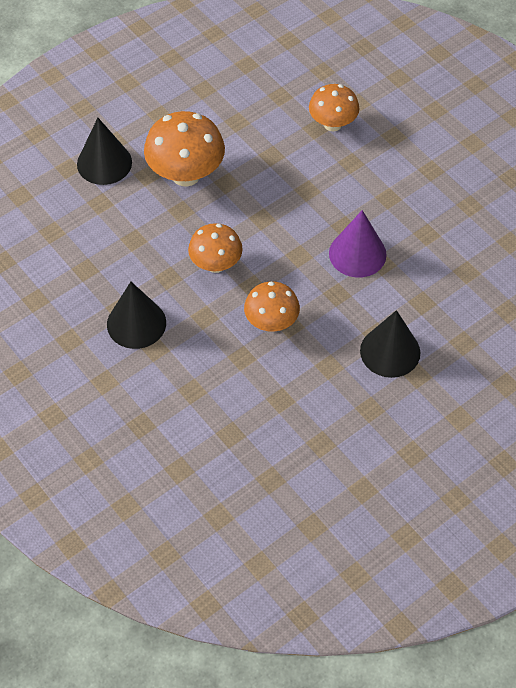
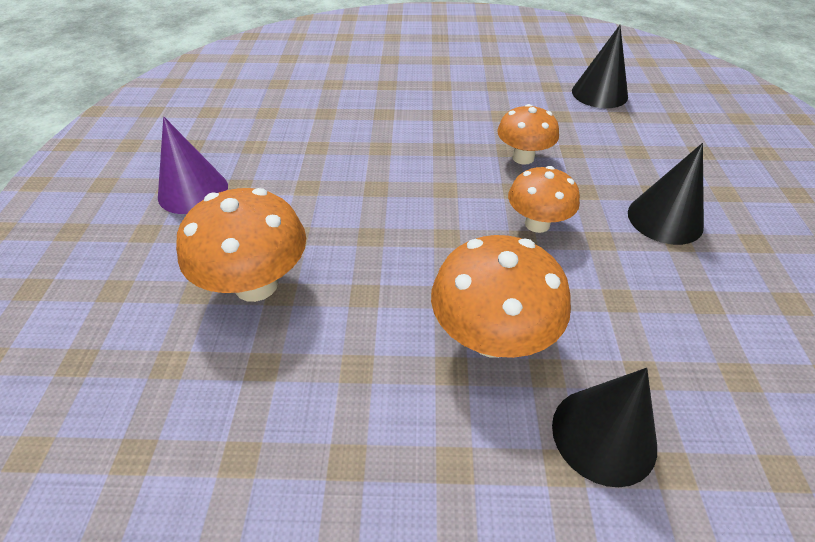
camera: 140 degrees left, 10 degrees down
(332, 124) = (256, 284): orange mushroom -> orange mushroom, size x1.55
(357, 253) = (391, 163): purple cone -> purple cone (193, 191)
(390, 351) = (445, 102): black cone -> black cone (599, 93)

